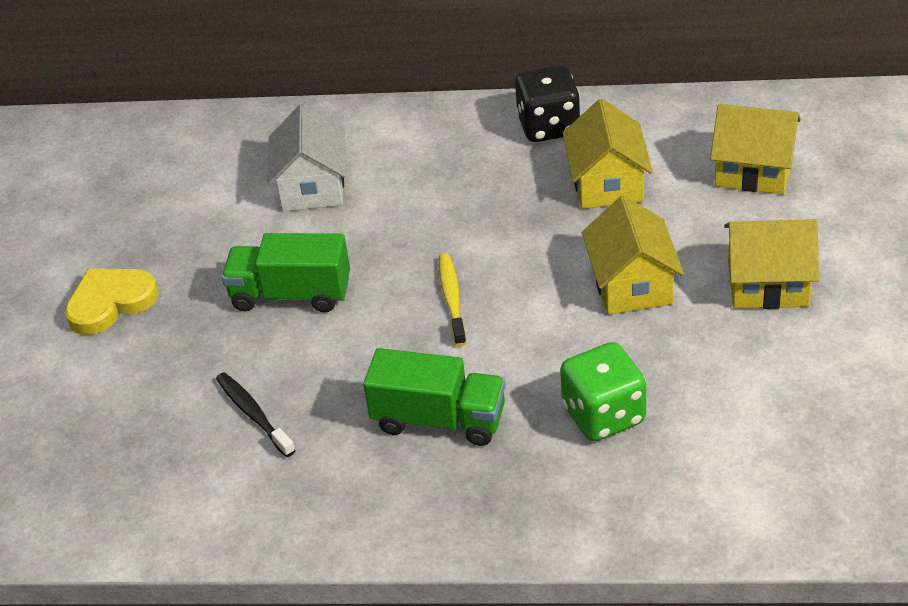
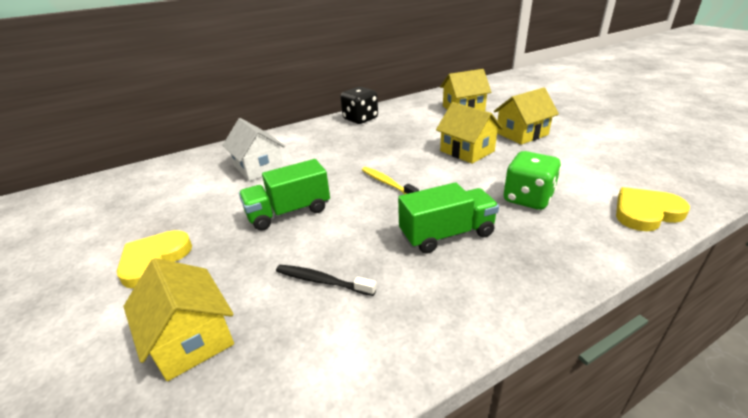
camera: 35 degrees left, 10 degrees down
(607, 183) = (409, 127): yellow house -> yellow house (191, 338)
(726, 512) = (645, 212): none -> yellow heart

